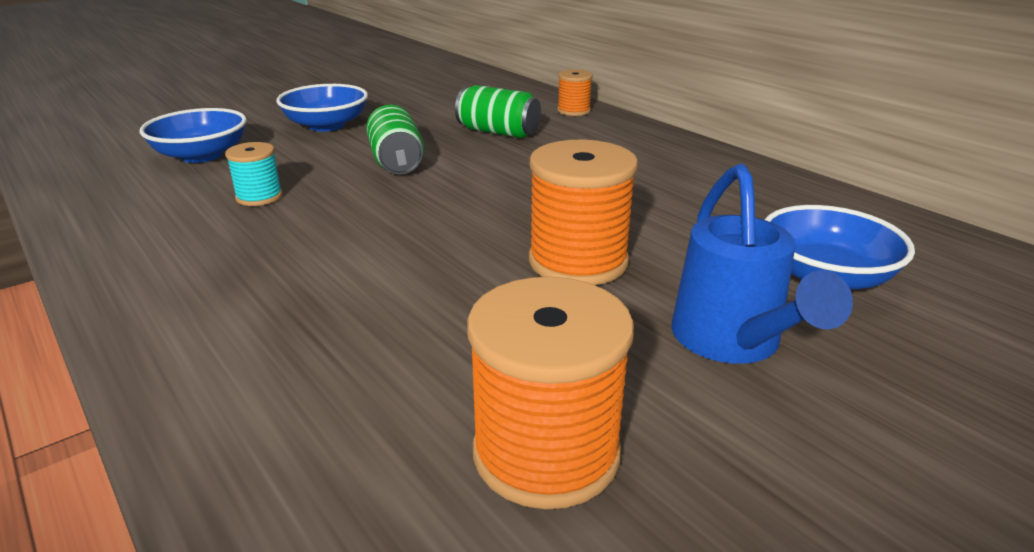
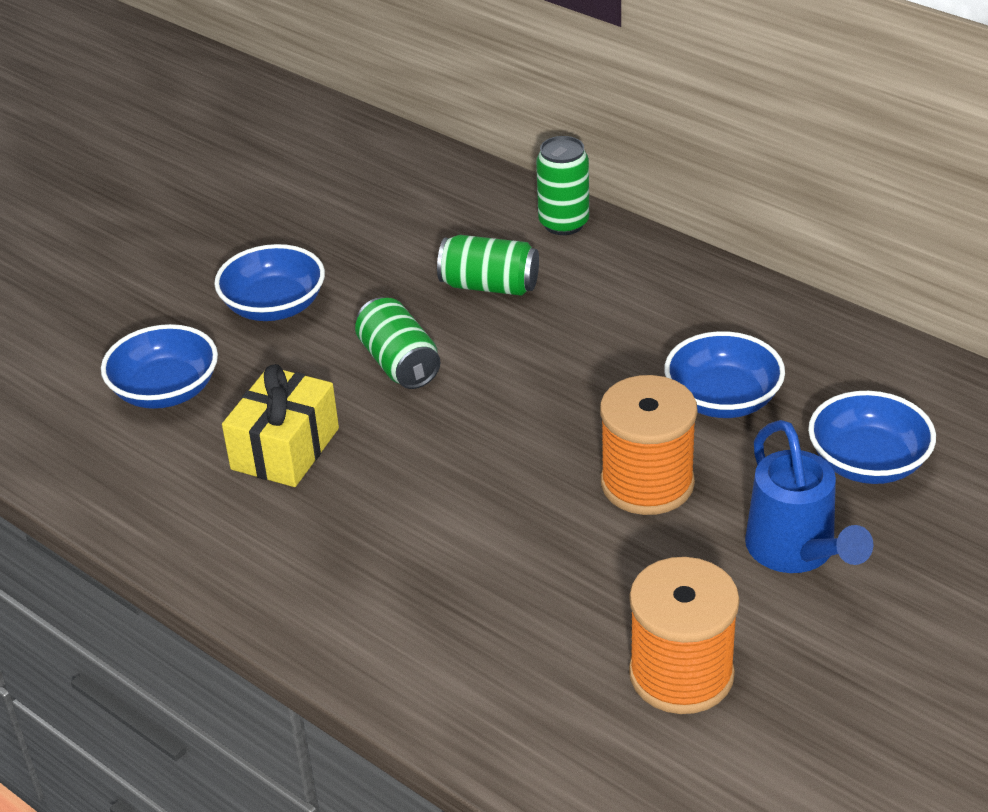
camera: 10 degrees left, 10 degrees up
(259, 197) = (285, 449): turquoise spool -> yellow gift
(573, 111) = (563, 223): orange spool -> green can
(675, 214) = (722, 399): none -> blue bowl

